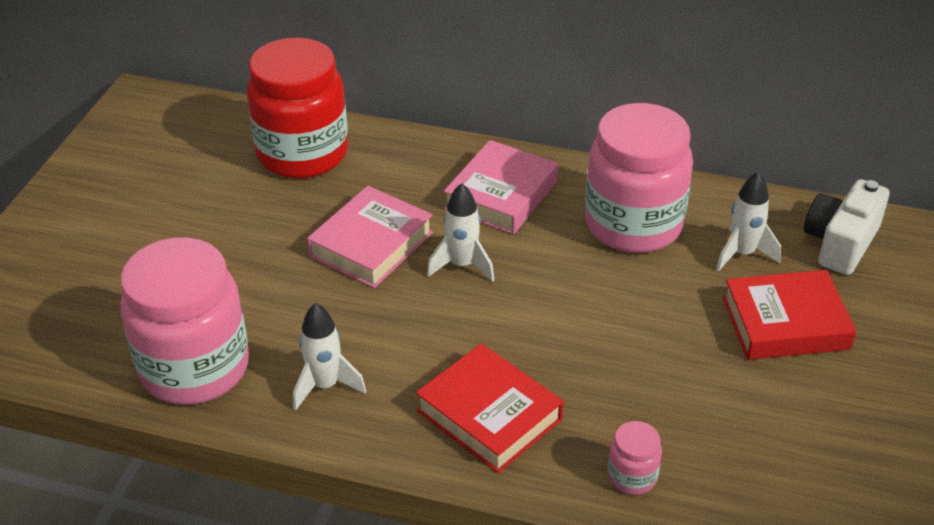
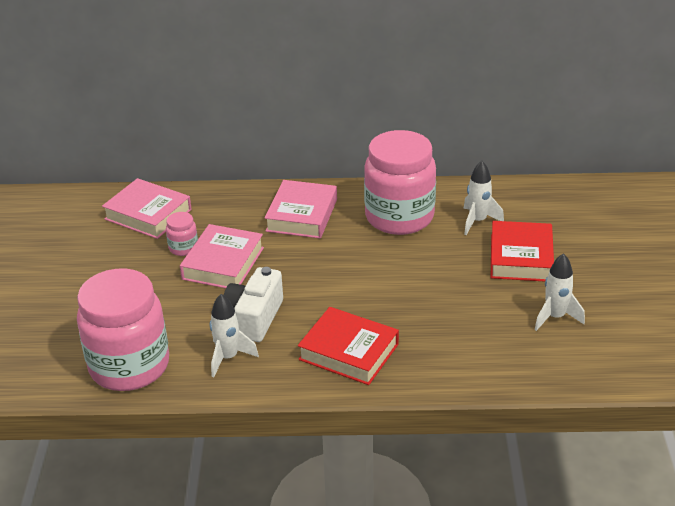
camera: 15 degrees left, 5 degrees down
(302, 154) = (148, 214): red jar -> pink book
(462, 265) = (293, 264): white rocket -> white rocket (555, 317)
(632, 476) = (457, 368): pink jar -> pink jar (183, 248)
(785, 323) = (521, 257): red book -> red book turned 60 degrees counterclockwise
(840, 243) = (538, 203): white camera -> white camera (254, 318)

